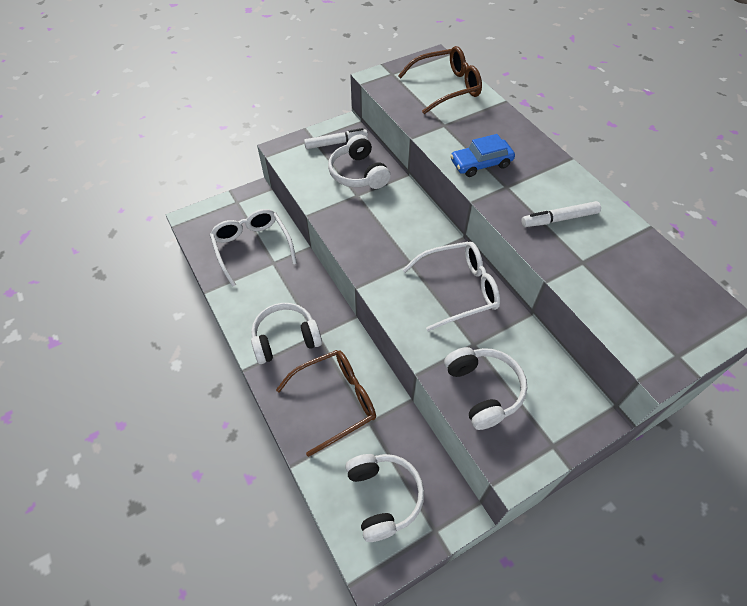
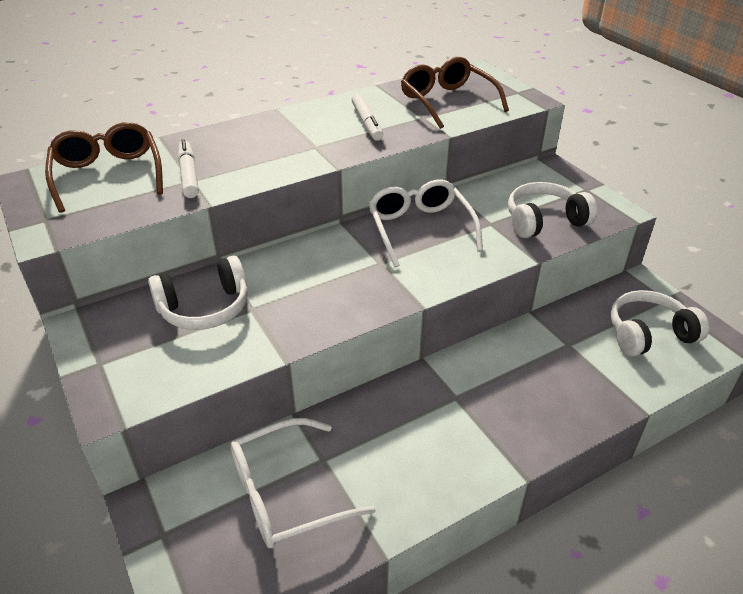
camera: 90 degrees left, 15 degrees down
(285, 339) = (467, 432): white headphones -> none
(336, 143) = (122, 334): white marker -> white marker (188, 175)
(336, 401) = (549, 374): brown glasses -> brown glasses (447, 101)
(481, 163) = (273, 159): blue car -> none

